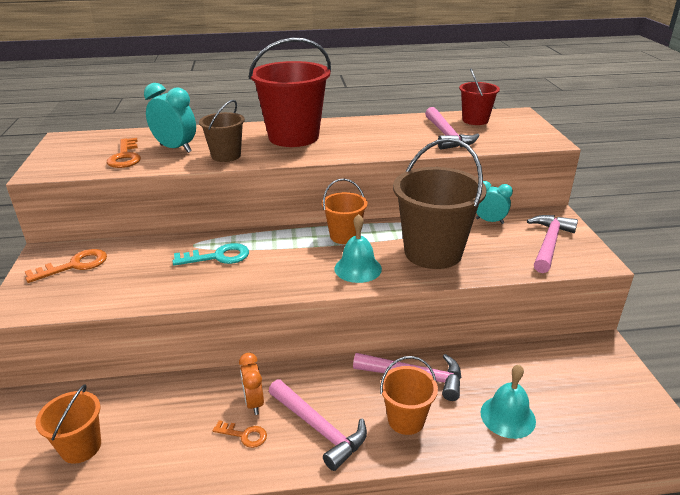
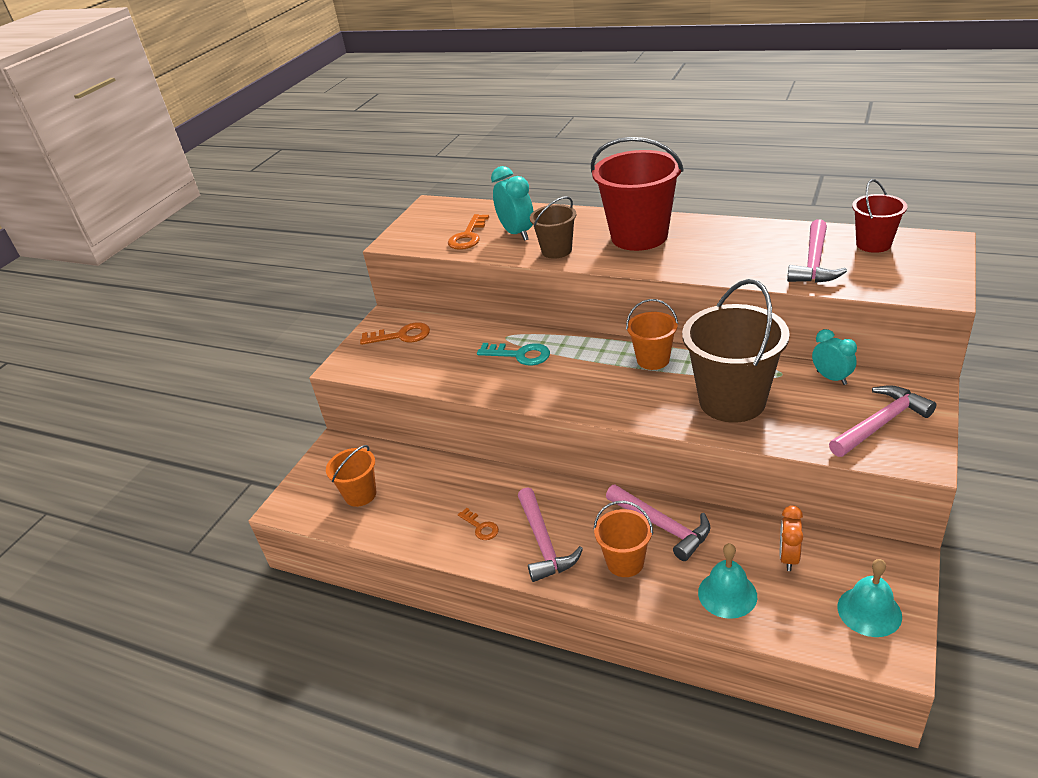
camera: 35 degrees right, 5 degrees up
(254, 402) = (503, 502): orange clock -> orange clock (788, 557)
(358, 268) = (640, 400): turquoise bell -> turquoise bell (869, 611)

